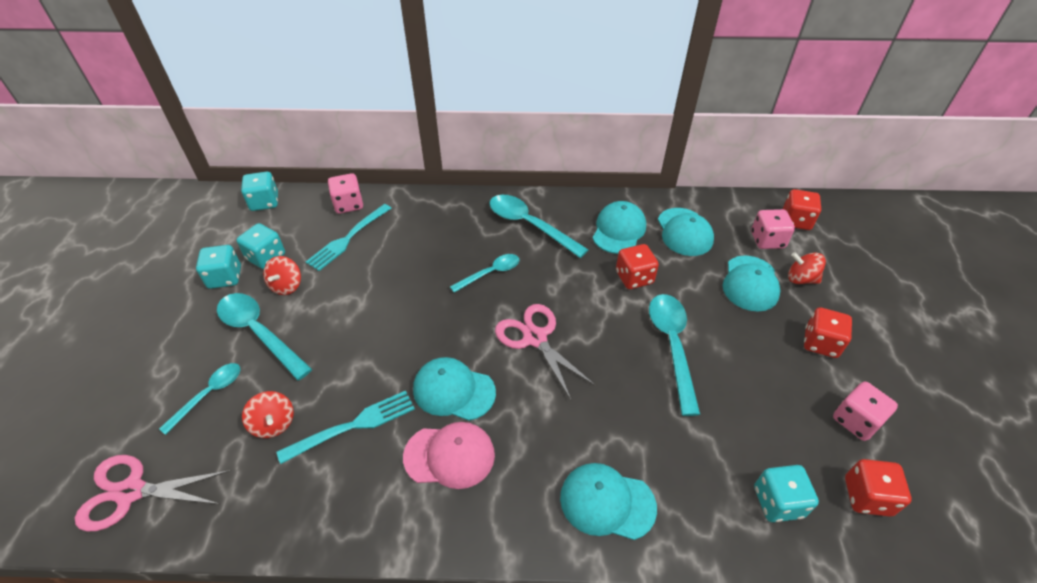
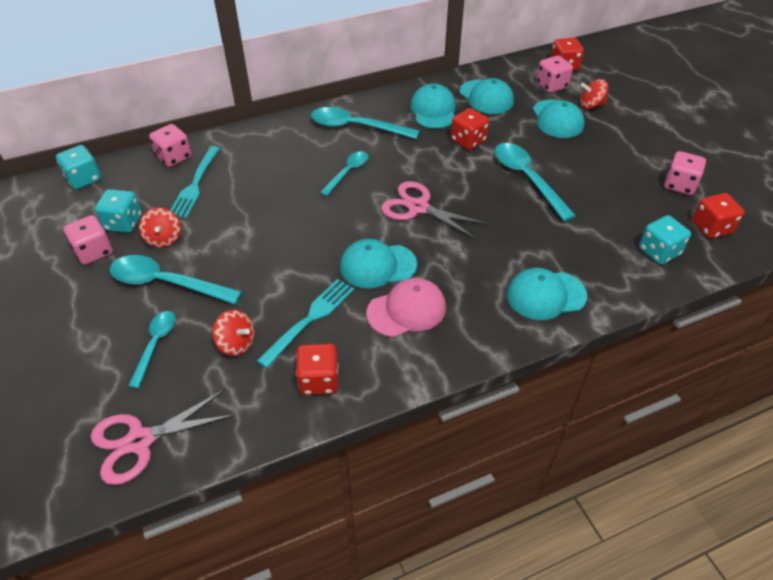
camera: 25 degrees left, 0 degrees up
(225, 277) = (94, 252): turquoise dice -> pink dice
(820, 343) = (629, 144): red dice -> red dice (319, 380)

